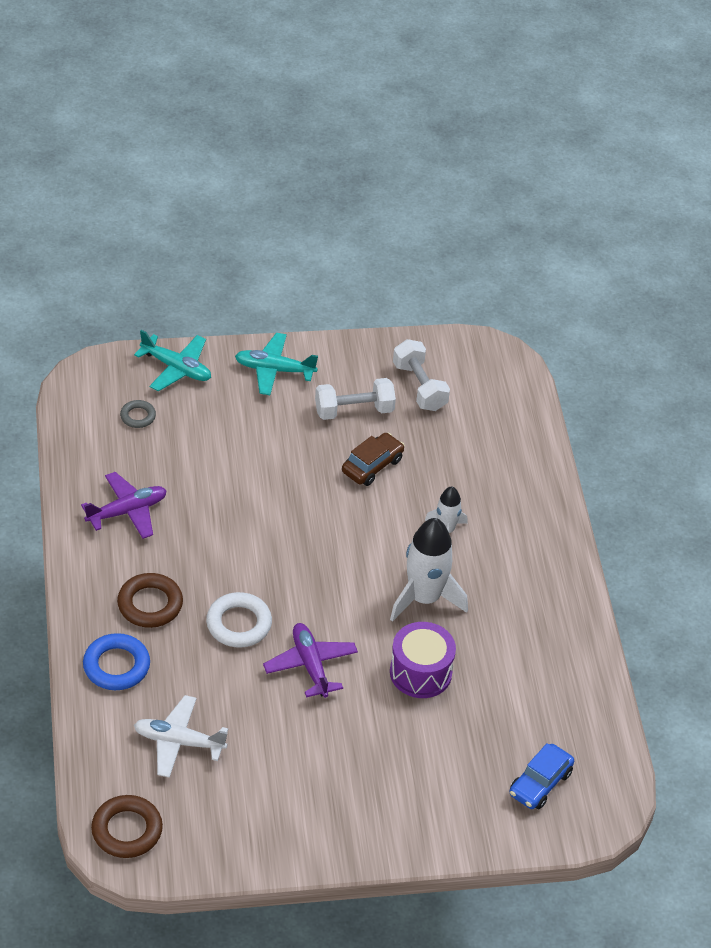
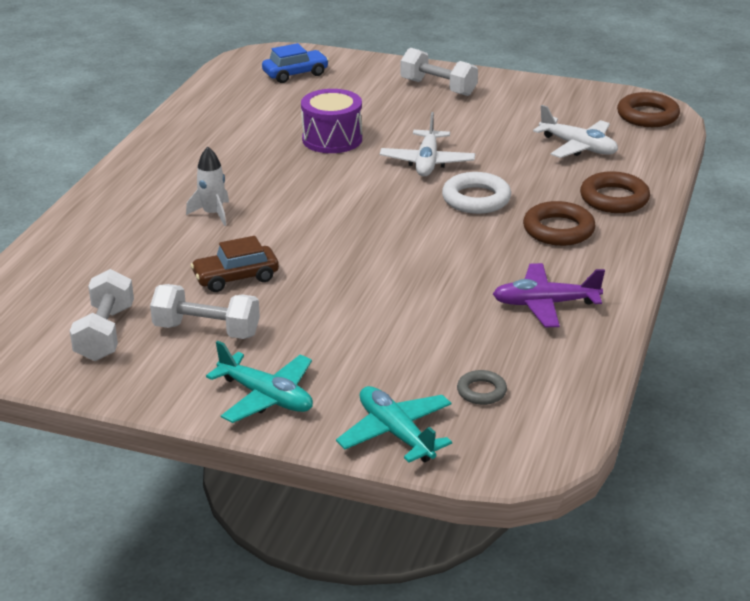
camera: 150 degrees left, 15 degrees down
(116, 666) = (614, 199): blue ring -> brown ring
(310, 665) = (427, 162): purple plane -> white plane
(373, 810) = (438, 87): none -> white dumbbell
(424, 598) = (282, 177): white rocket -> none

